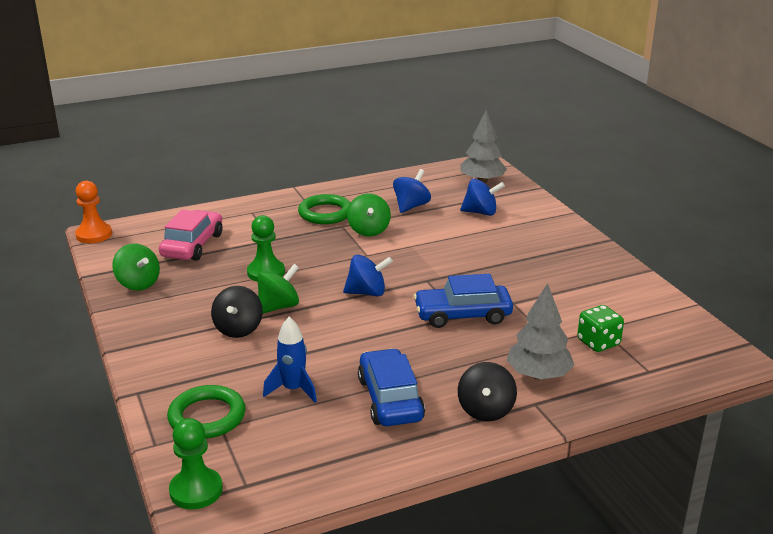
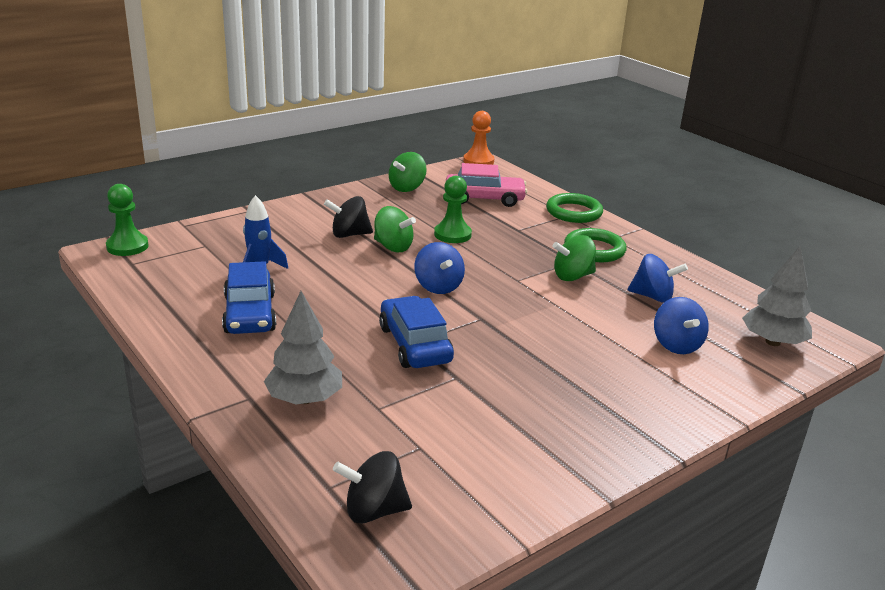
camera: 75 degrees right, 0 degrees up
(207, 417) = (219, 238): green ring -> green ring (574, 212)
(390, 399) = (250, 313): blue car -> blue car turned 105 degrees clockwise
(485, 410) = (234, 367): black spinning top -> black spinning top (373, 510)
(598, 343) = (385, 444): green dice -> none

